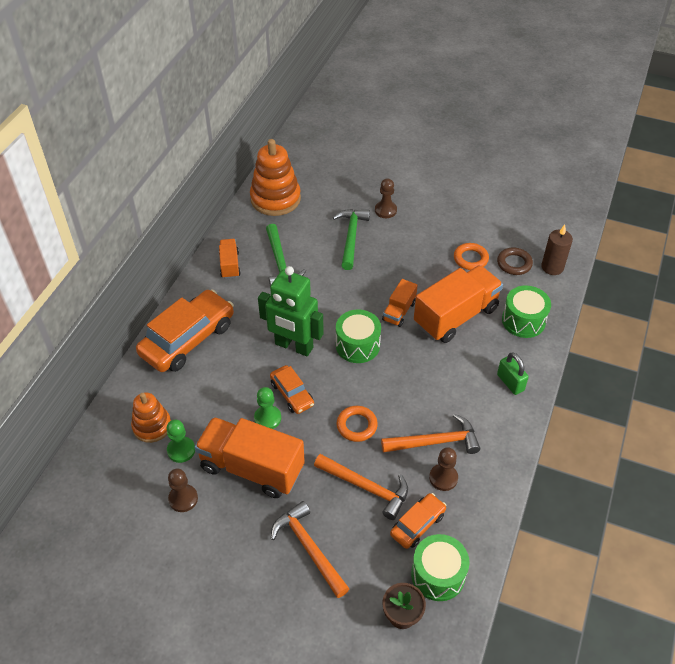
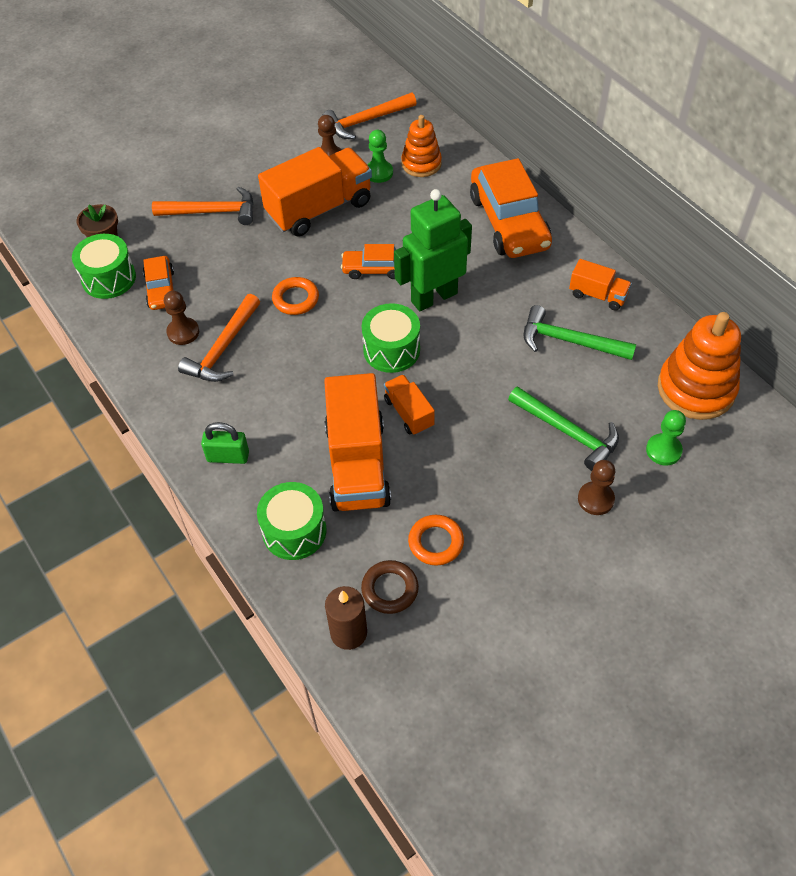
camera: 125 degrees right, 5 degrees up
(267, 418) = (362, 240): green pawn -> green pawn (663, 450)
(366, 487) = (228, 273): orange hammer -> orange hammer (366, 121)

